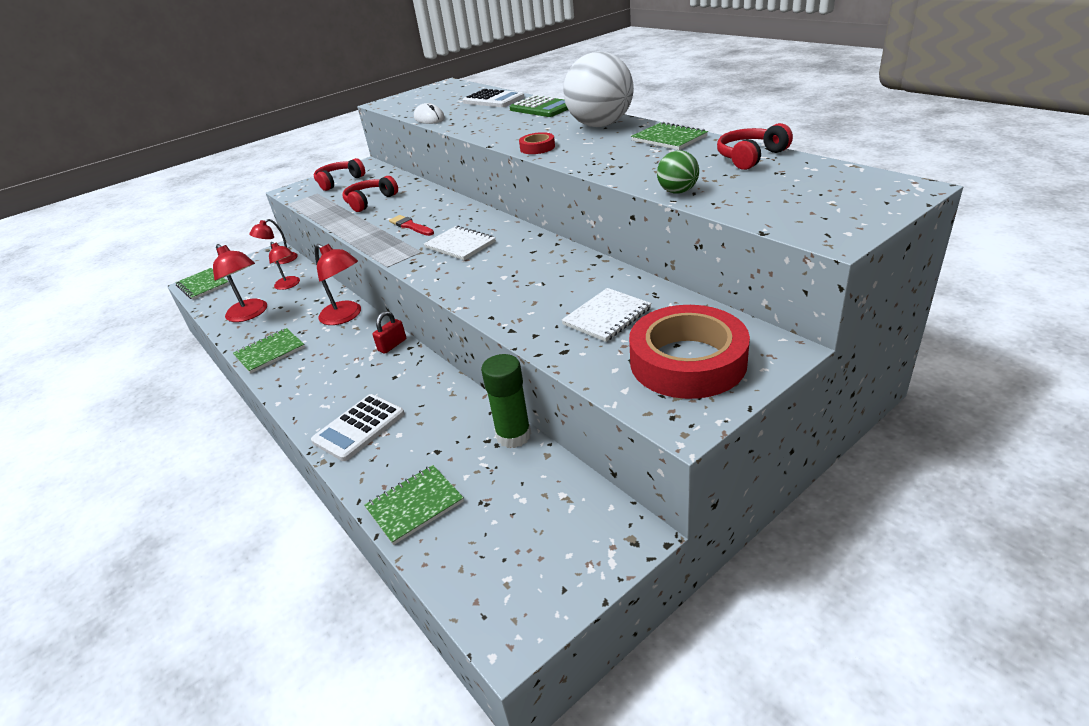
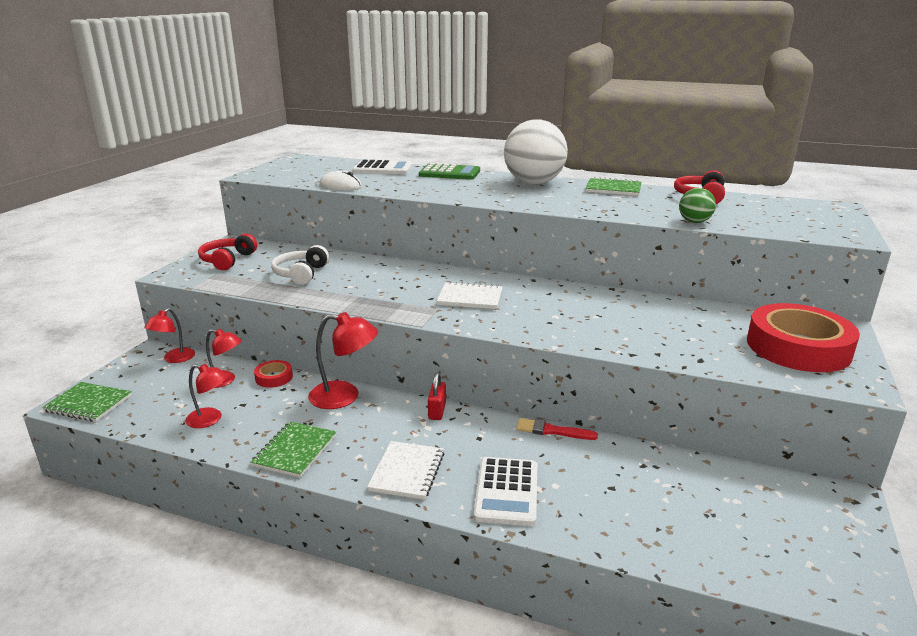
camera: 35 degrees left, 10 degrees down
(250, 314) = (210, 420): red lamp -> red lamp, size x0.66
(370, 201) = (301, 274): red headphones -> white headphones
(410, 226) = (389, 289): red brush -> red brush (552, 431)
(414, 505) = (656, 538): green notebook -> none
(513, 435) = (660, 454): green glue stick -> none
(537, 148) = (510, 202): red tape -> red tape (274, 377)
(607, 316) = (692, 329): white notebook -> white notebook (407, 472)

